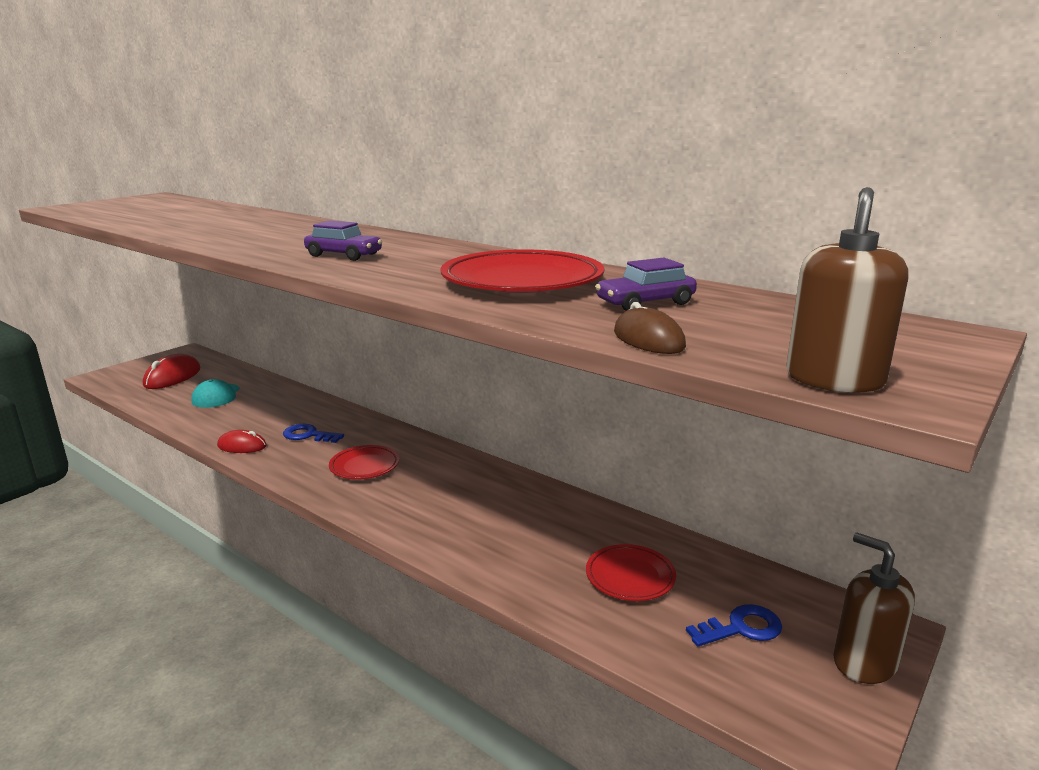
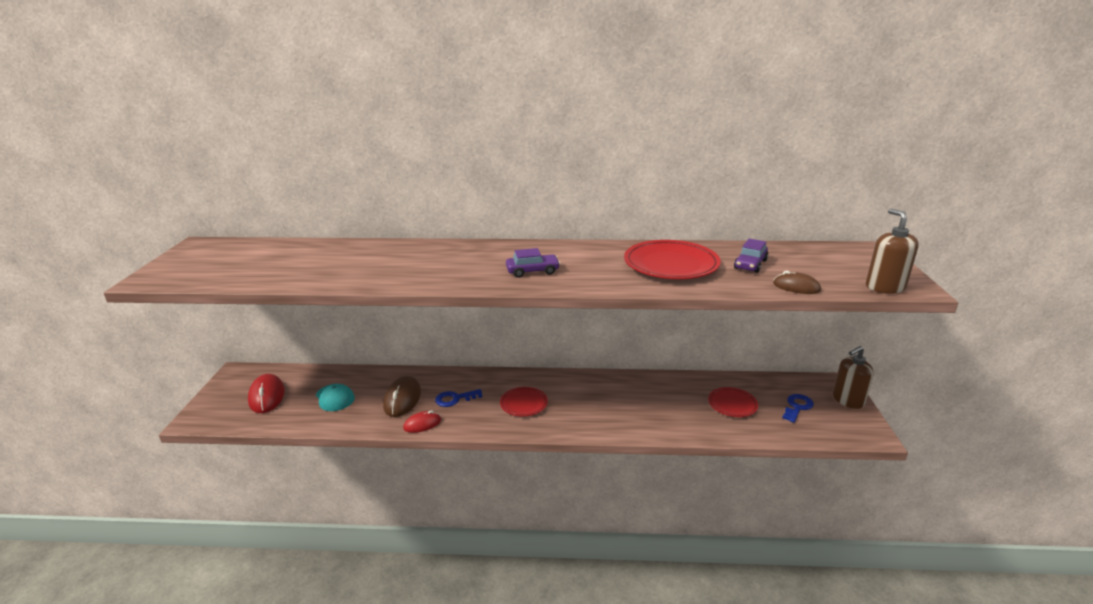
camera: 35 degrees left, 5 degrees up
(264, 418) = (402, 399): none -> brown mouse
(864, 662) = (848, 400): brown soap dispenser -> brown soap dispenser turned 45 degrees counterclockwise

